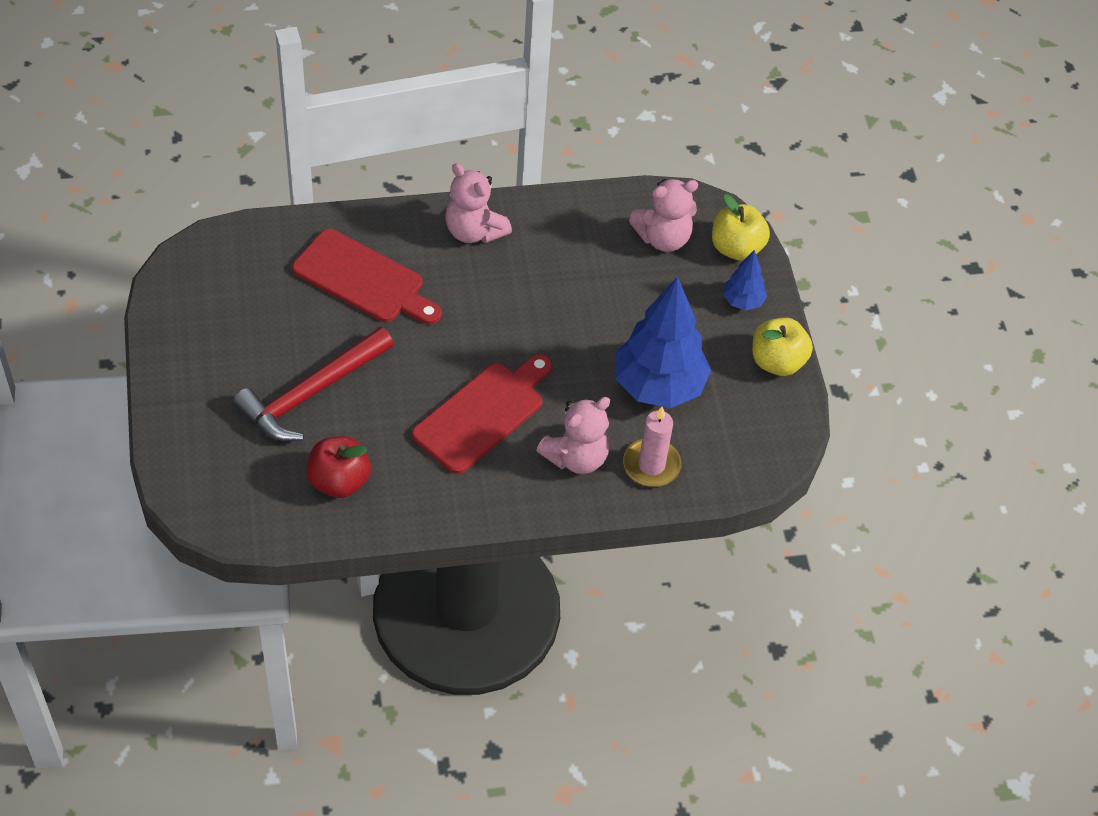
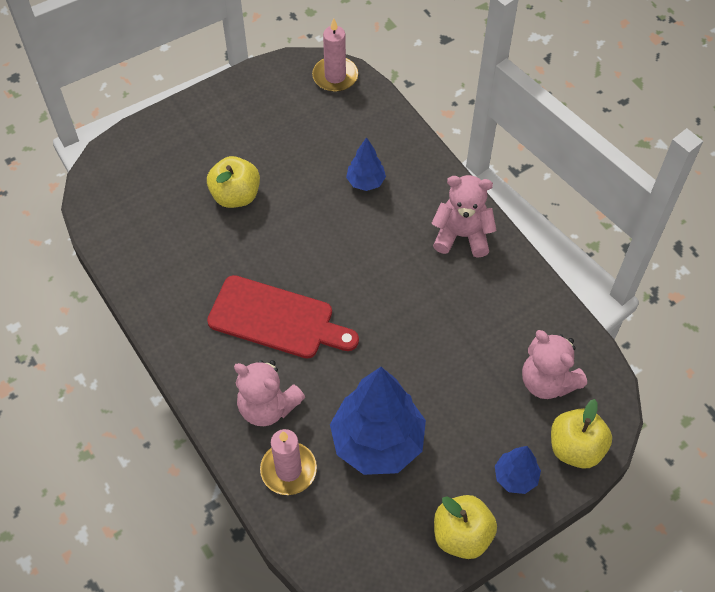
camera: 70 degrees right, 5 degrees up
(208, 250) = (335, 76): none -> pink candle
(310, 394) = (236, 195): red hammer -> yellow apple
(339, 481) = (163, 249): red apple -> none
(363, 279) = (365, 182): red cutting board -> blue tree
(474, 231) = (462, 235): pink teddy bear -> pink teddy bear turned 75 degrees clockwise

